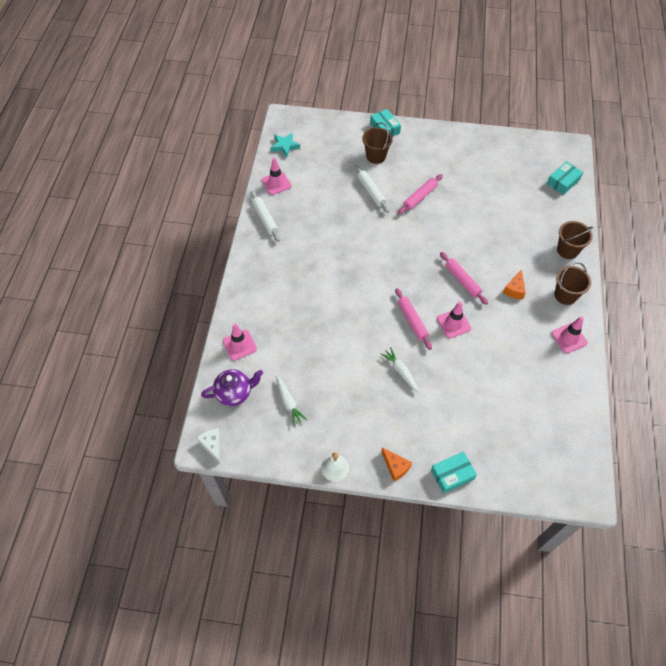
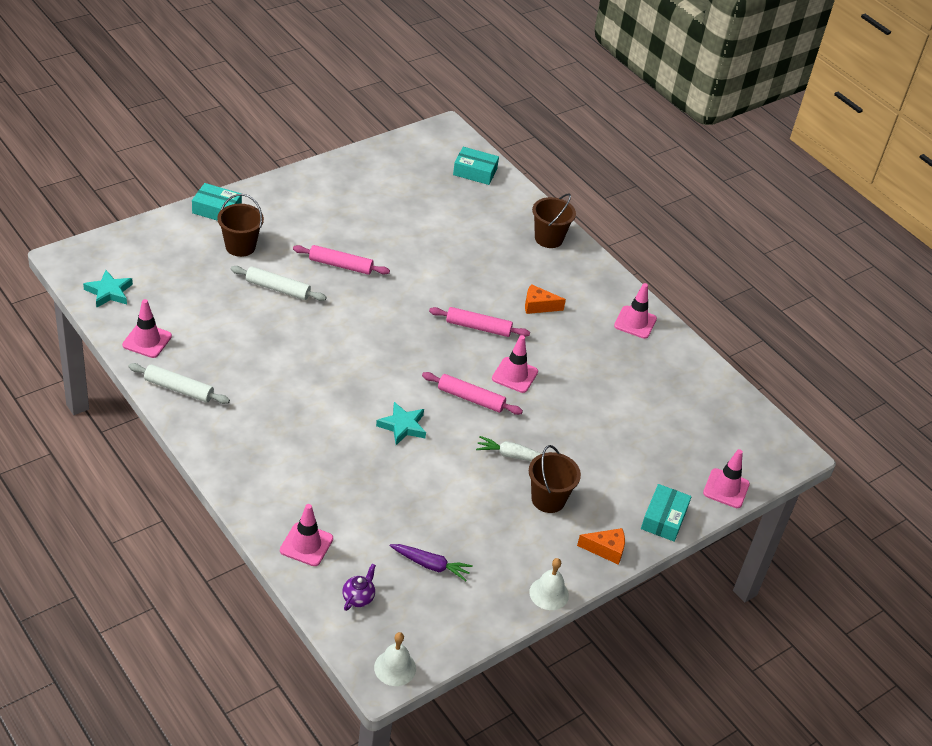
camera: 50 degrees left, 15 degrees down
(212, 445) = (395, 668): white cheese -> white bell
(234, 393) = (358, 598): purple teapot -> purple teapot, size x0.57
(289, 402) = (430, 565): white carrot -> purple carrot
(356, 312) = (402, 426): none -> turquoise star
(420, 197) = (340, 265): pink rolling pin -> pink rolling pin turned 75 degrees counterclockwise
(514, 289) = (538, 306): orange cheese -> orange cheese turned 120 degrees clockwise
(514, 485) = (726, 488): none -> pink traffic cone
(563, 182) = (475, 172): turquoise box -> turquoise box turned 75 degrees counterclockwise
(565, 295) = (591, 284): brown bucket -> brown bucket (548, 499)

